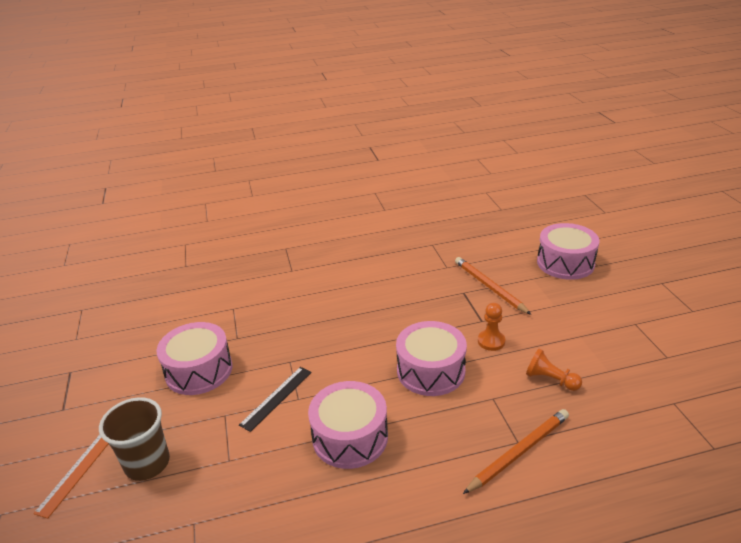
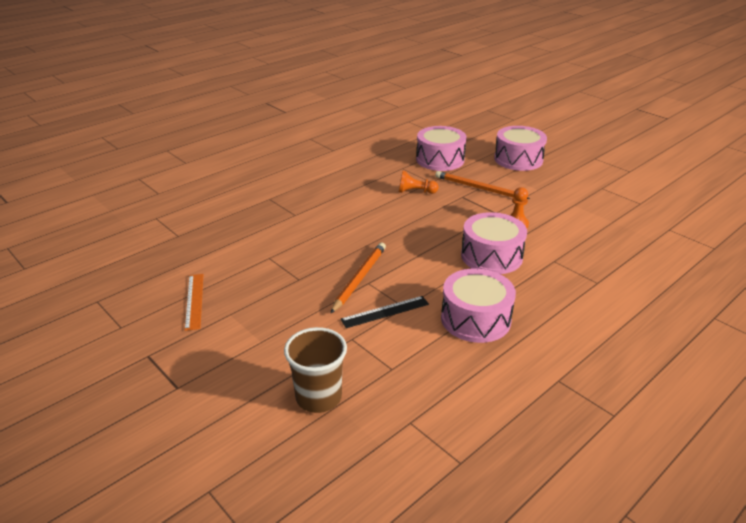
camera: 30 degrees left, 0 degrees up
(77, 472) = (253, 429): orange ruler -> orange ruler (194, 301)
(199, 370) = (289, 314): pink drum -> pink drum (440, 159)
(276, 398) = (385, 312): black ruler -> black ruler turned 60 degrees clockwise
(518, 452) = (604, 288): orange pencil -> orange pencil (359, 278)
(550, 380) = (581, 237): orange pawn -> orange pawn (415, 192)

